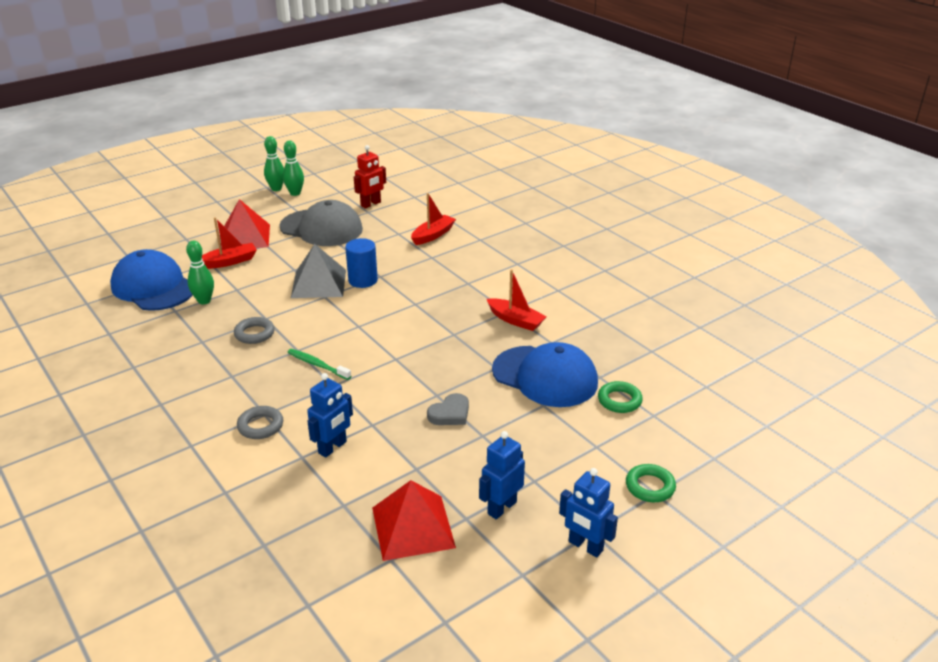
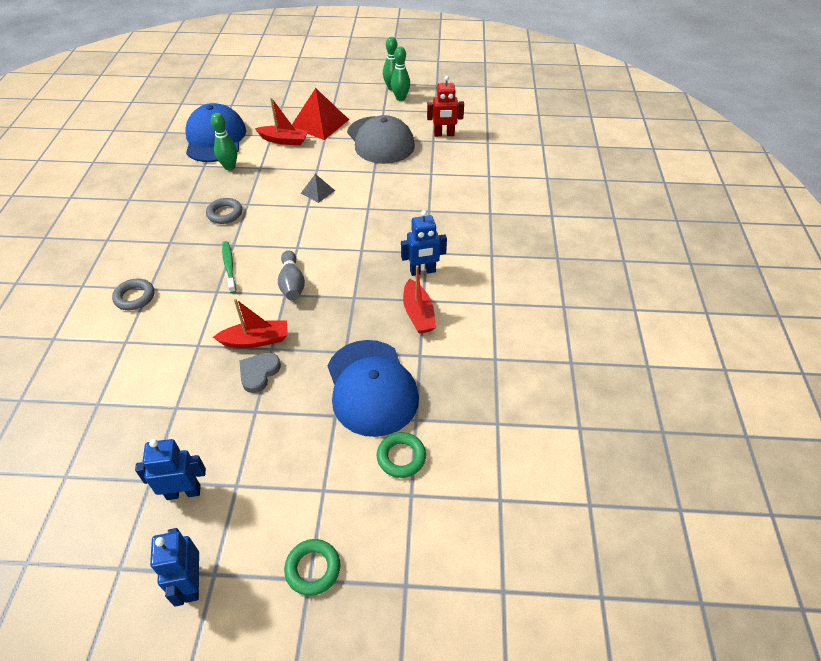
camera: 40 degrees right, 15 degrees up
(319, 283) = (317, 192): grey pyramid -> grey pyramid, size x0.52
(333, 448) = (151, 348): blue robot -> blue robot (422, 271)
(363, 280) = (351, 205): blue cylinder -> none
(391, 350) = (292, 284): none -> grey bowling pin
(413, 527) = (110, 459): red pyramid -> none
(433, 235) = (456, 189): red boat -> red boat (256, 340)
(450, 413) = (259, 373): grey heart -> grey heart turned 120 degrees clockwise

